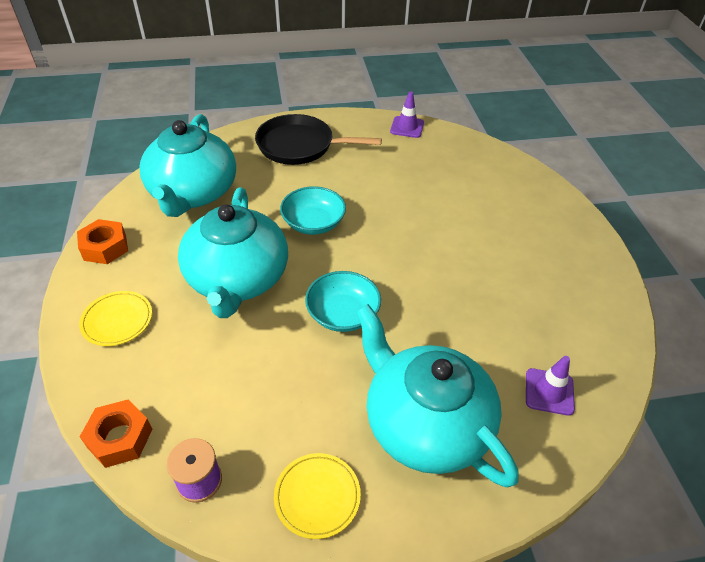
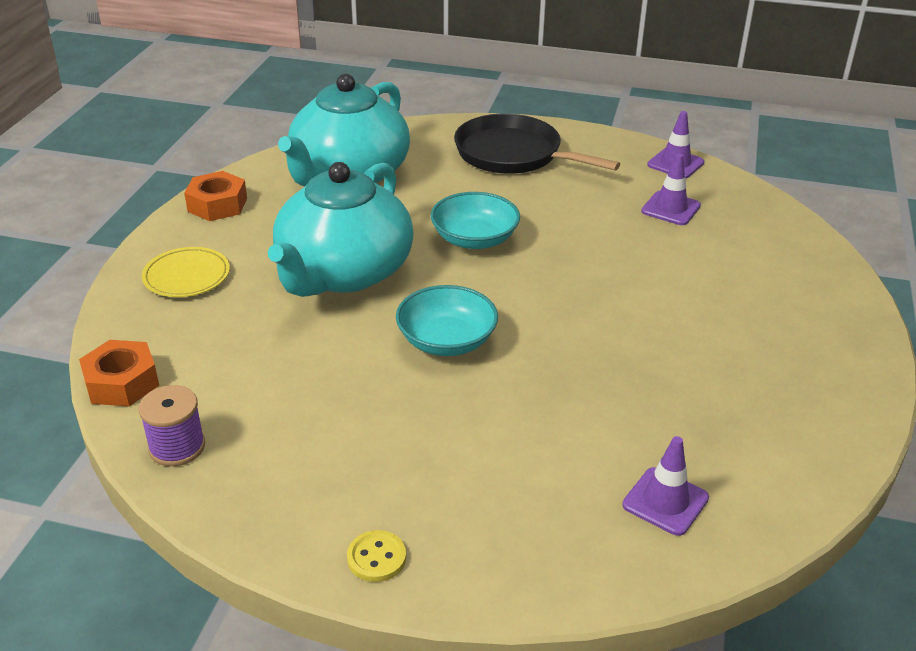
camera: 25 degrees right, 10 degrees down
(317, 496) = (293, 505): yellow plate -> none
(400, 516) = (376, 558): none -> yellow button
(424, 163) = (670, 208): none -> purple traffic cone
(425, 424) = (471, 480): turquoise teapot -> none

